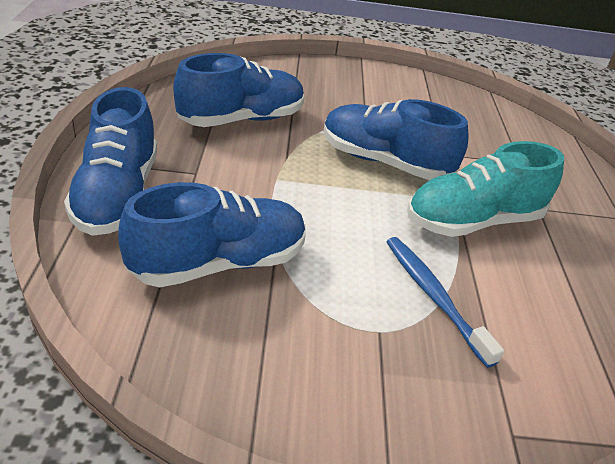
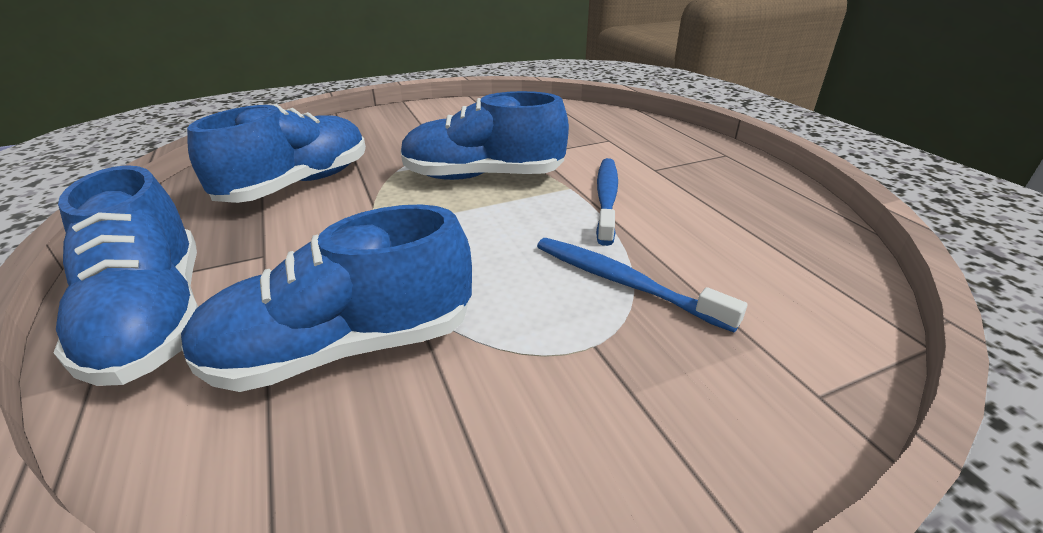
camera: 20 degrees left, 5 degrees down
(219, 263) = (345, 348): blue shoe -> blue shoe turned 150 degrees counterclockwise
(473, 221) = (606, 199): turquoise shoe -> blue toothbrush

